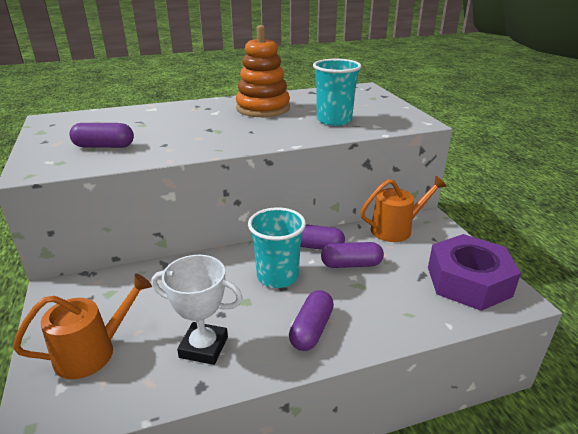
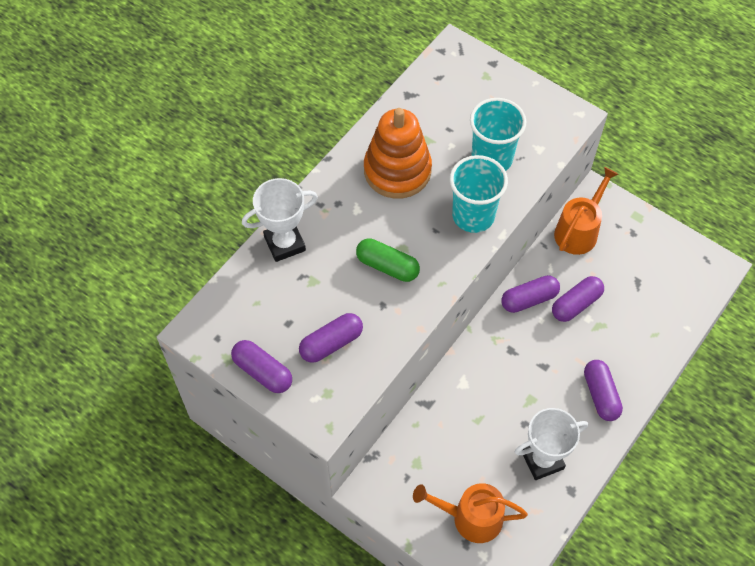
camera: 35 degrees left, 30 degrees up
(45, 142) = (262, 372): none -> purple capsule
(92, 352) = (471, 518): orange watering can -> orange watering can turned 105 degrees counterclockwise
(152, 110) = (284, 243): none -> white trophy
(195, 133) = (387, 266): none -> green capsule
(277, 276) = (530, 356): turquoise cup -> turquoise cup (473, 215)
(468, 281) = (675, 268): purple nut -> none

